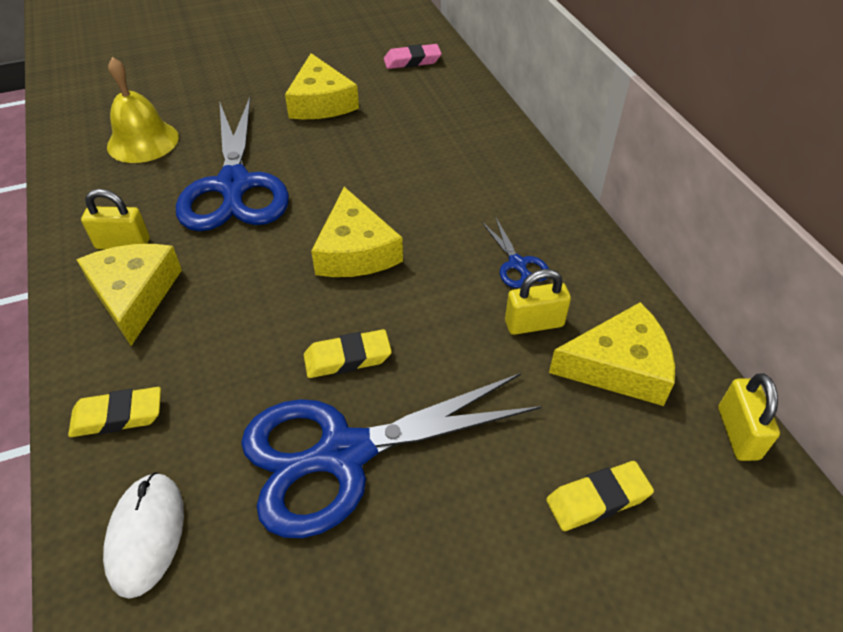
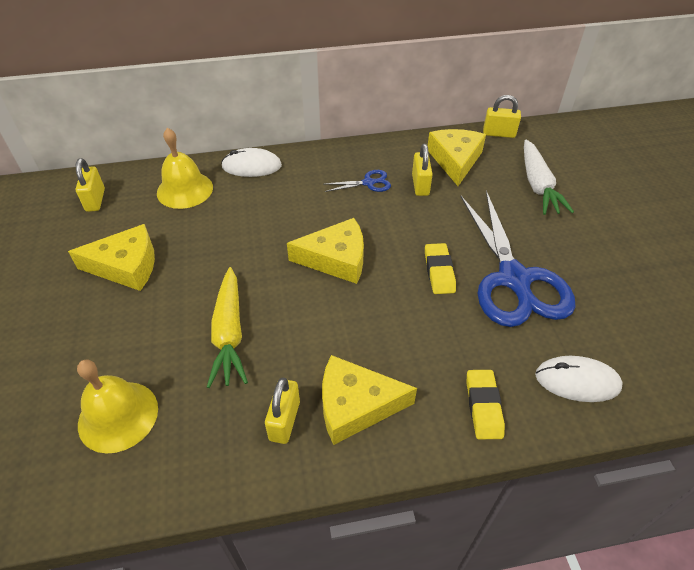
camera: 80 degrees left, 0 degrees up
(234, 186) = (229, 334): blue scissors -> yellow carrot
(412, 61) = (95, 200): pink eraser -> yellow padlock
(447, 111) = (185, 190): none -> yellow bell
(510, 151) = (251, 166): none -> white mouse
(597, 499) = (538, 185): yellow eraser -> white carrot

